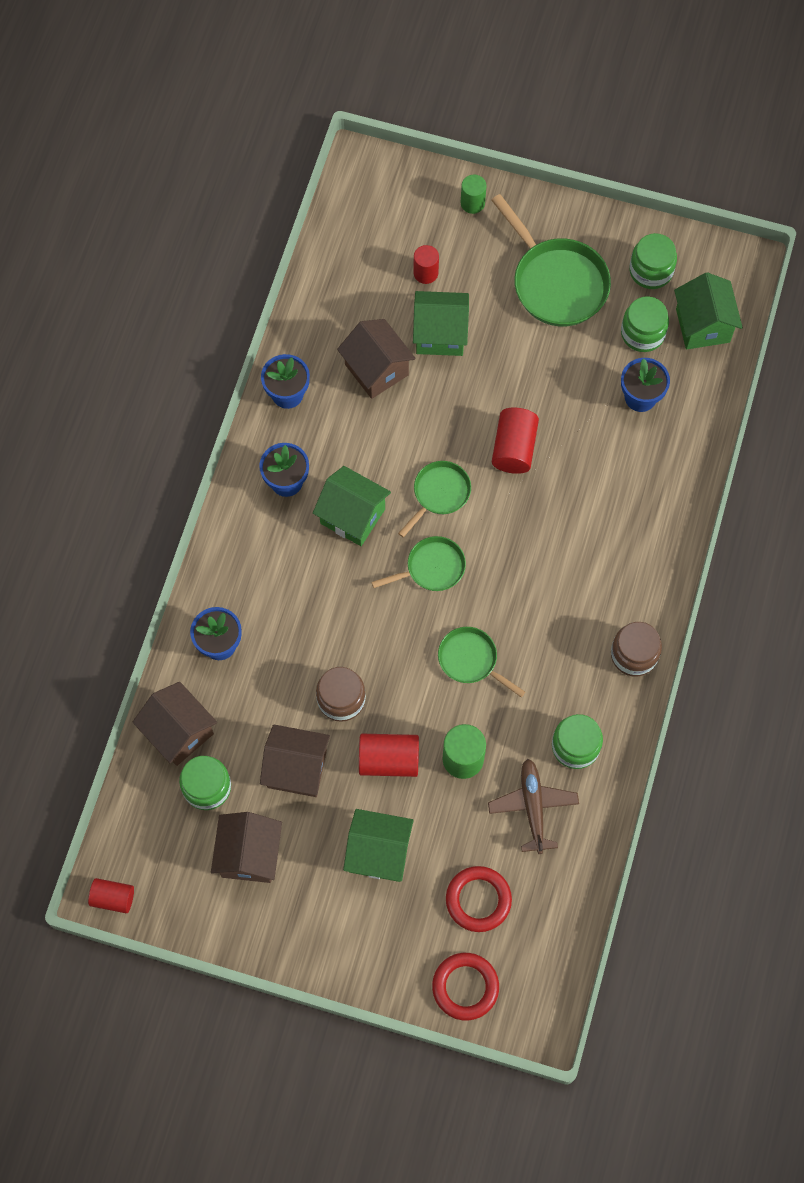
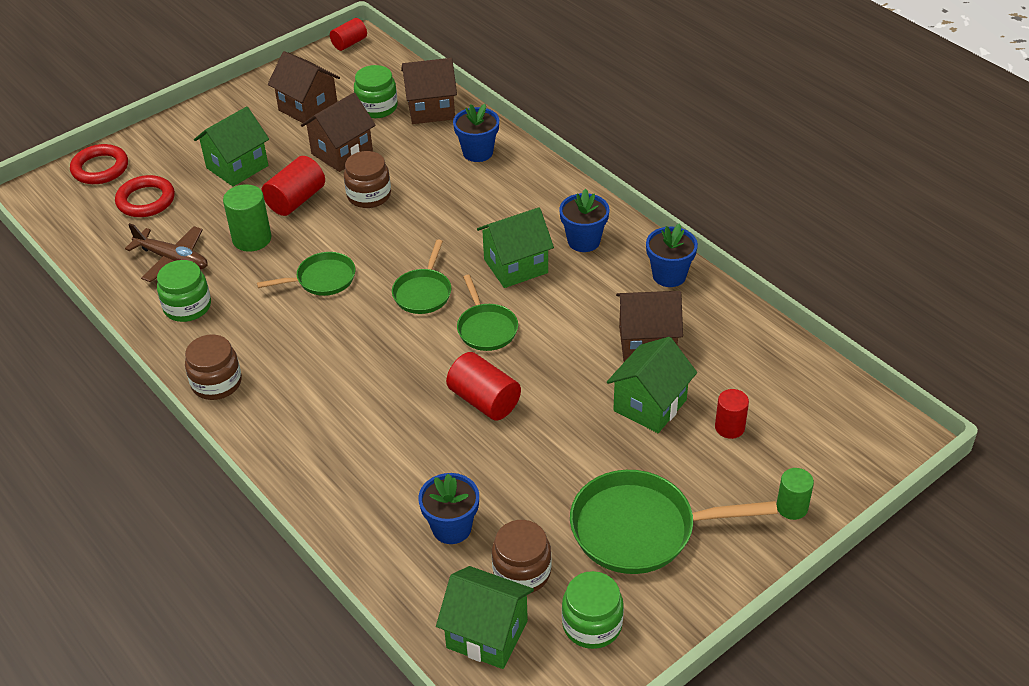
camera: 125 degrees right, 25 degrees down
(642, 333) = (522, 572): green jar -> brown jar

